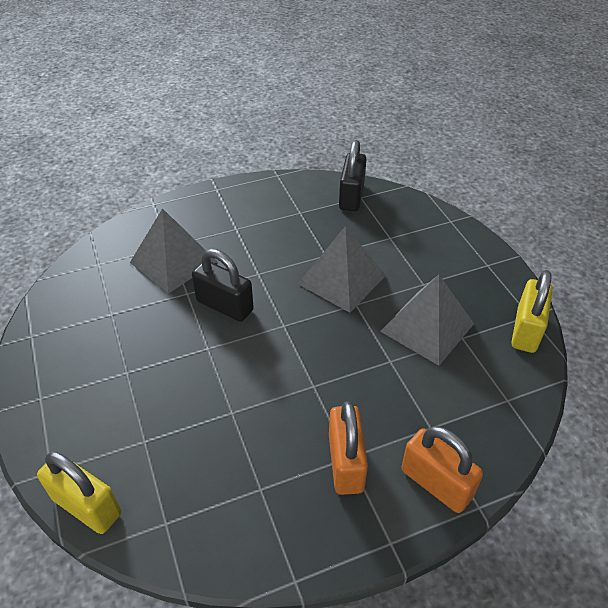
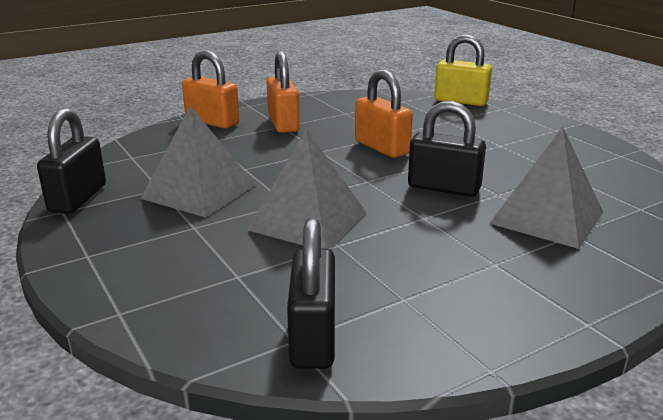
camera: 170 degrees right, 20 degrees down
(249, 382) = (381, 147): none -> orange padlock
(526, 330) = (78, 198): yellow padlock -> black padlock

